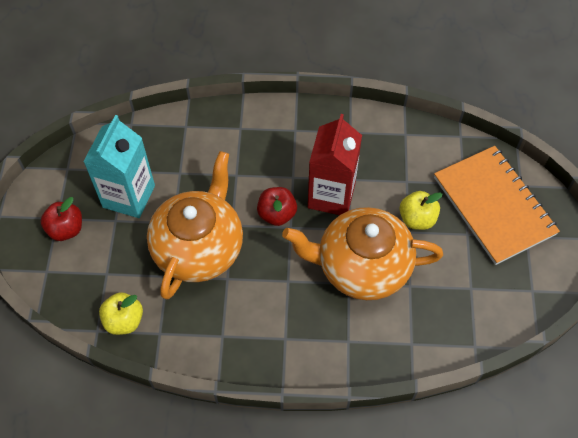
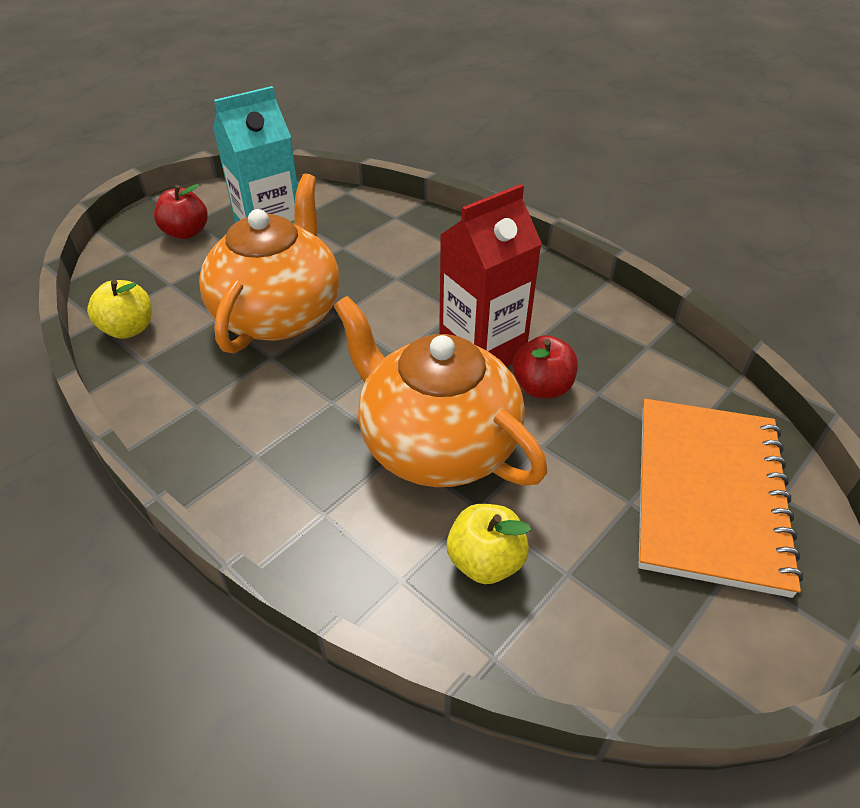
camera: 40 degrees right, 15 degrees down
(199, 248) = (279, 314): orange teapot -> orange teapot turned 45 degrees counterclockwise
(277, 214) = (397, 333): red apple -> red apple (542, 387)
(417, 219) = (570, 439): yellow apple -> yellow apple (485, 561)

